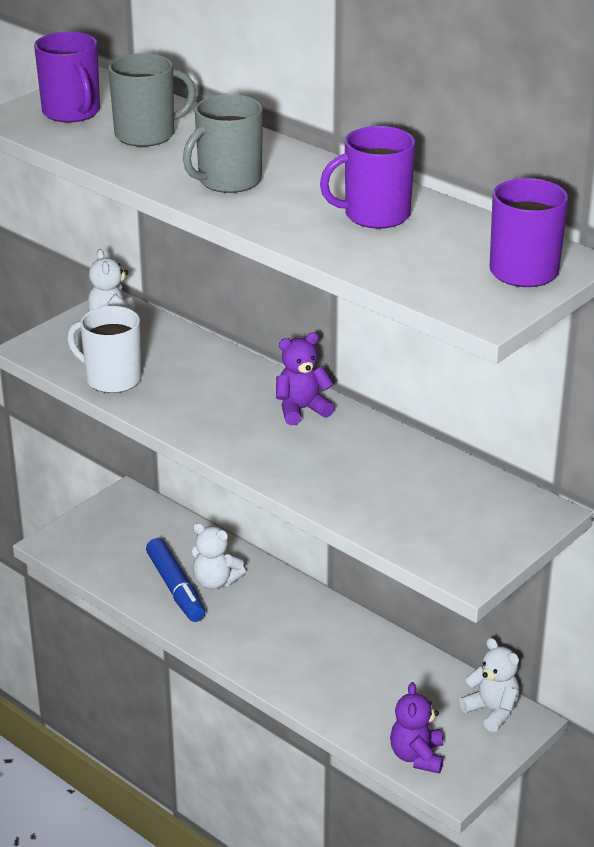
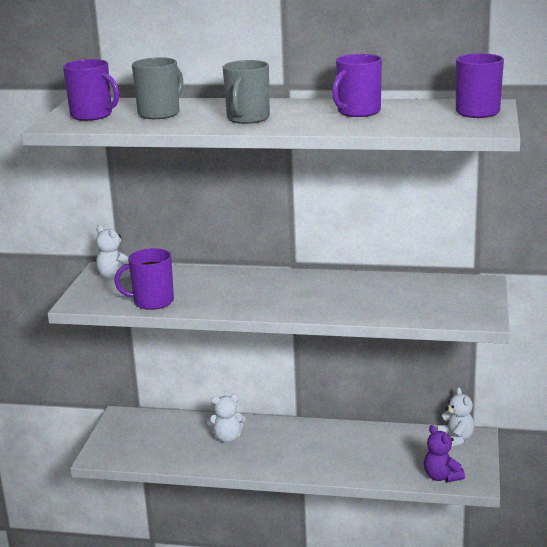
camera: 30 degrees left, 10 degrees down
(112, 379) = (152, 302): white mug -> purple mug
(175, 588) = (206, 450): blue marker -> none
(301, 410) = (289, 281): purple teddy bear -> none
(492, 711) = (455, 439): white teddy bear -> white teddy bear turned 60 degrees clockwise

